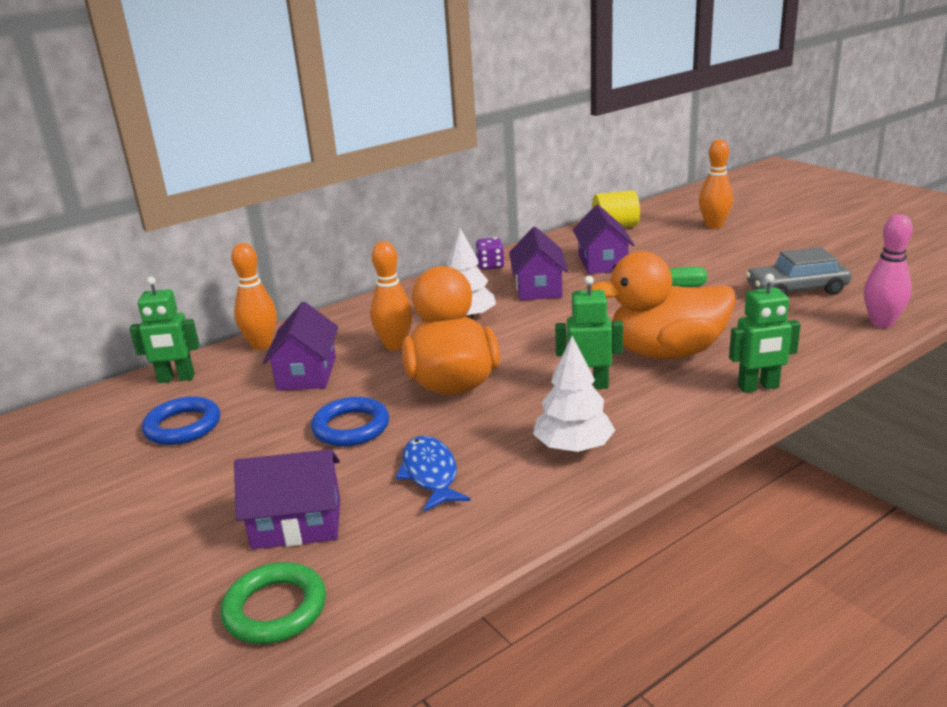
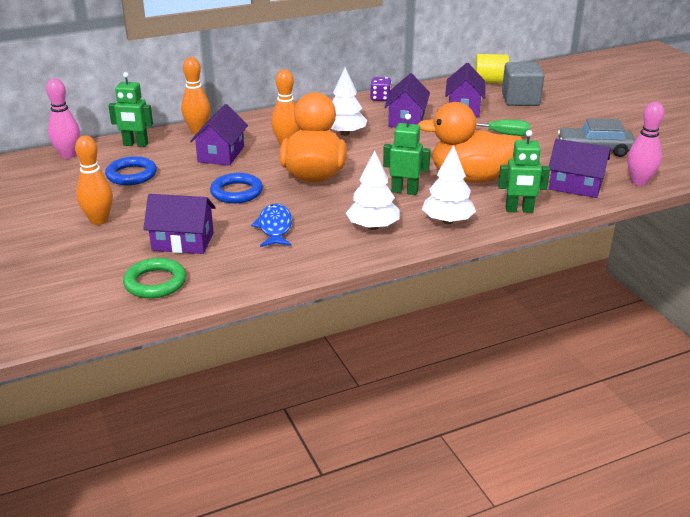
camera: 10 degrees right, 5 degrees up
(77, 411) = (68, 155): none -> pink bowling pin
(665, 243) = (520, 100): none -> grey cube
(673, 420) = (447, 221): none -> white tree
(714, 226) = (566, 92): orange bowling pin -> orange bowling pin (99, 220)
(807, 341) = (575, 186): none -> purple house

